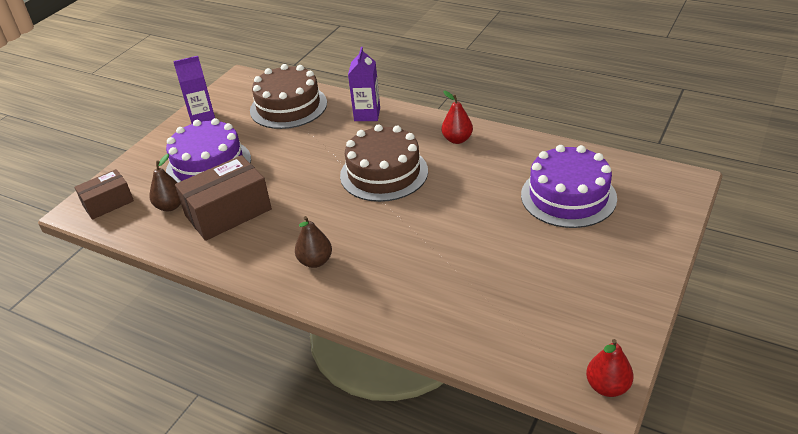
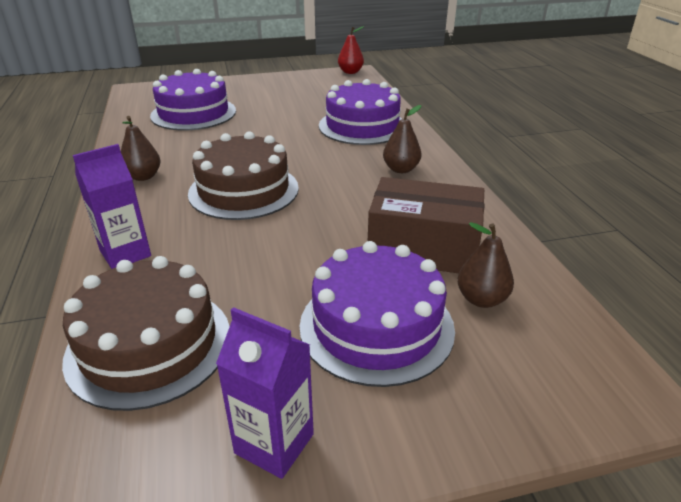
camera: 135 degrees left, 5 degrees down
(108, 203) = (572, 369): brown box -> none
(419, 289) = (362, 126): none -> purple cake
(457, 139) = (143, 176): red pear -> brown pear

